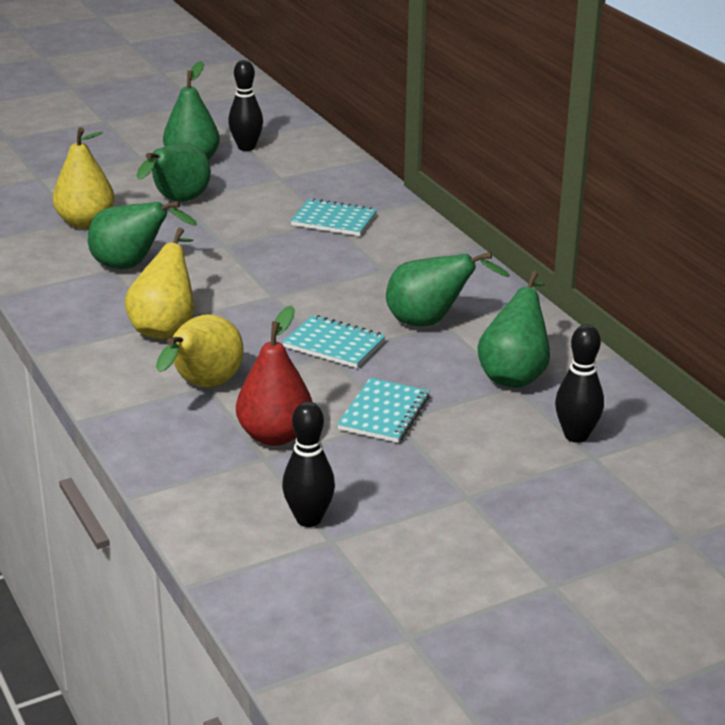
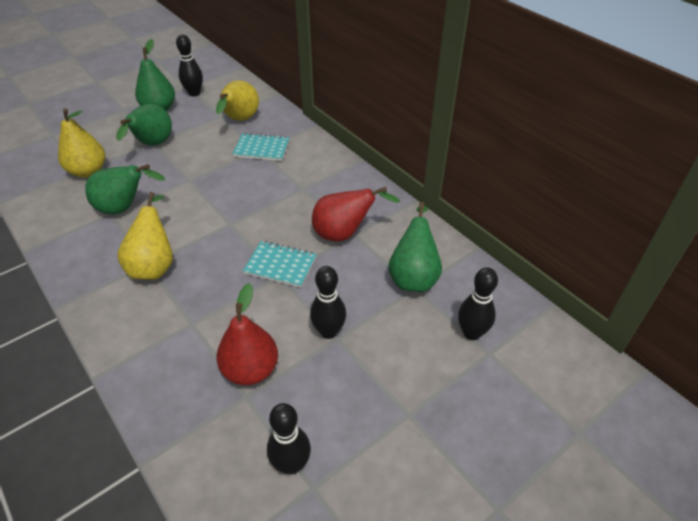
camera: 10 degrees left, 15 degrees up
(203, 386) = (189, 324): yellow pear -> yellow pear (239, 120)
(384, 413) = (328, 331): turquoise notebook -> black bowling pin
(430, 322) = (344, 234): green pear -> red pear

